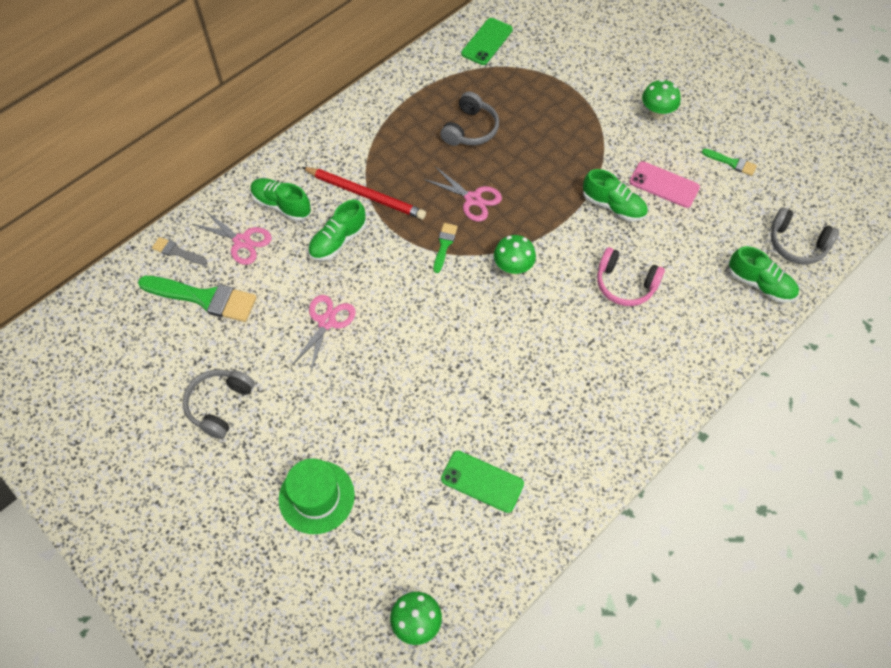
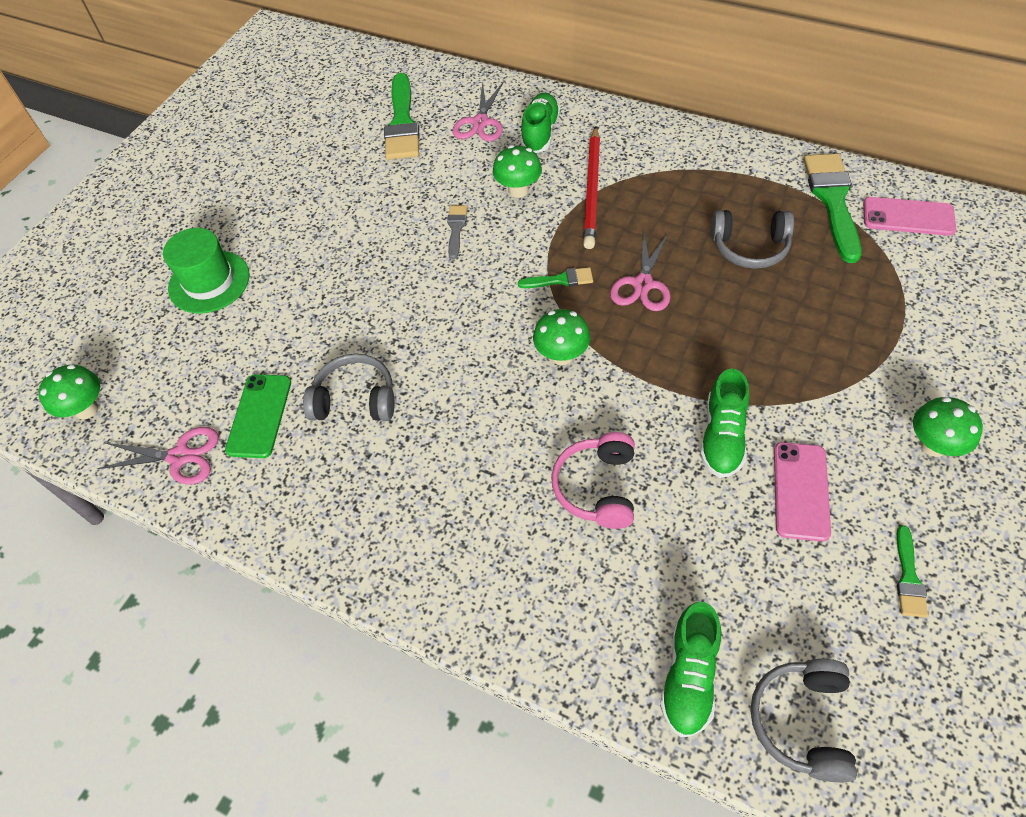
camera: 75 degrees right, 5 degrees down
(177, 251) = (446, 86): grey brush -> grey brush (456, 229)
(219, 405) = (289, 177): grey headphones -> grey headphones (355, 399)
(326, 322) = (412, 218): pink scissors -> pink scissors (180, 456)
(338, 241) = (518, 190): green shoe -> green mushroom
(453, 70) = (832, 201): none -> green brush
(487, 42) = (908, 217): green phone -> pink phone

